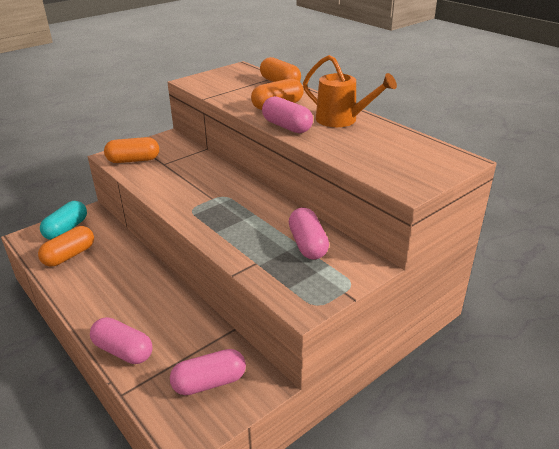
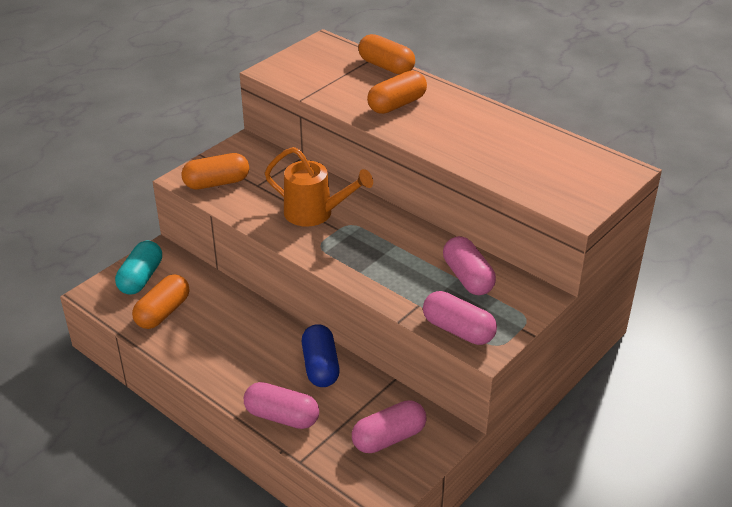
camera: 10 degrees left, 5 degrees up
(174, 311) = (320, 366): none -> blue capsule
(287, 127) = (420, 137): pink capsule -> pink capsule (458, 330)
(342, 120) = (481, 122): orange watering can -> orange watering can (315, 213)

